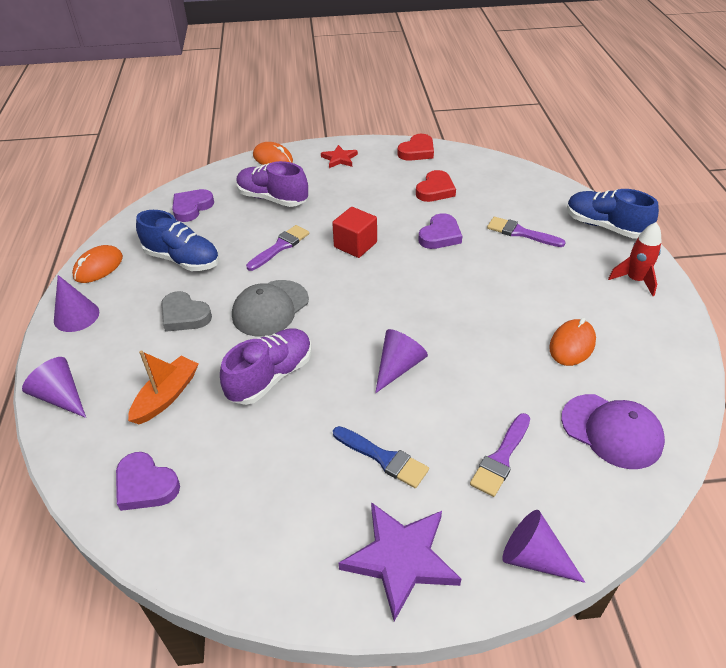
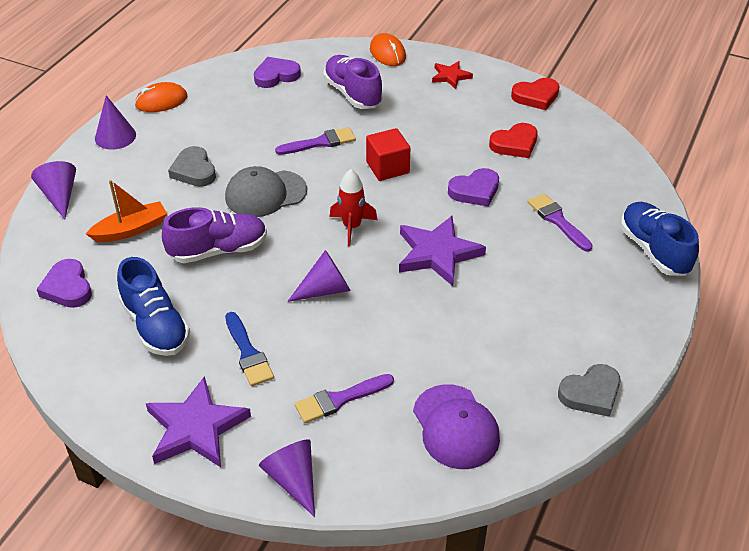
camera: 30 degrees right, 0 degrees up
(182, 260) = (230, 121): blue shoe -> blue shoe (156, 326)
(459, 295) = (437, 253): none -> purple star
(572, 345) = (497, 342): orange mouse -> none
(635, 280) = (626, 314): red rocket -> red rocket (352, 227)
(674, 351) = (591, 393): none -> grey heart

